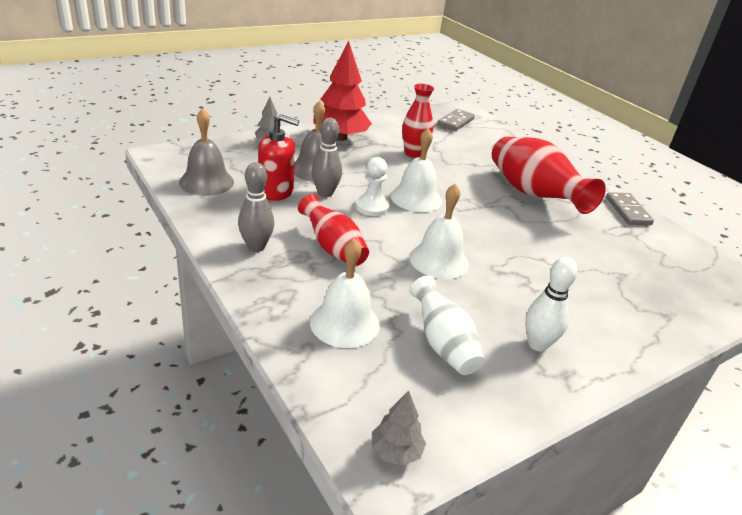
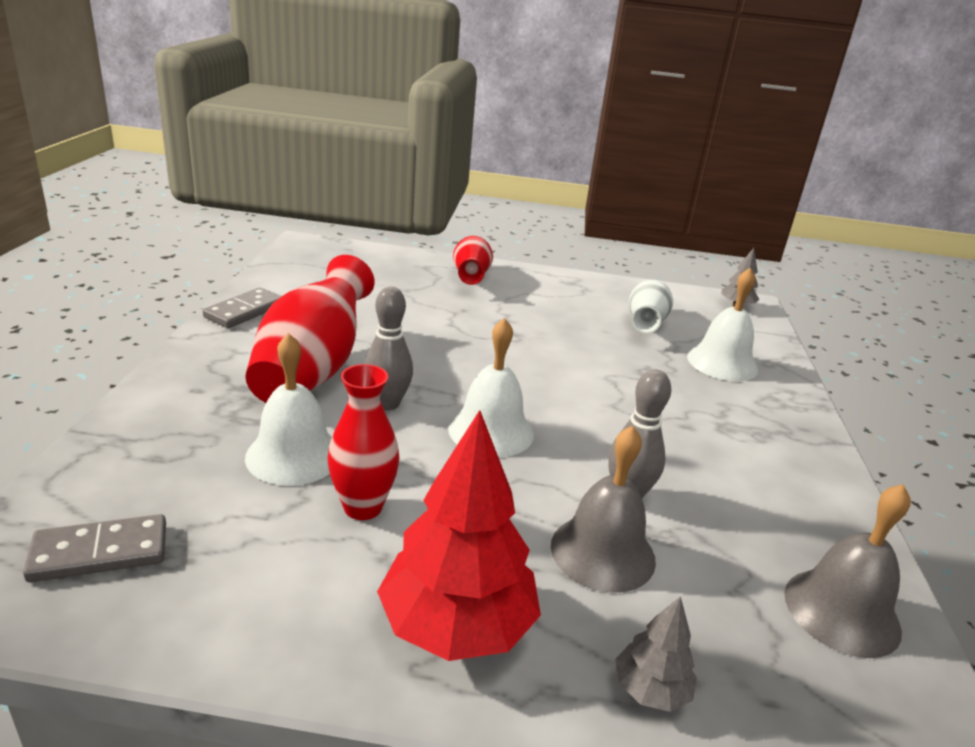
camera: 140 degrees left, 5 degrees down
(256, 247) = (784, 459): grey bowling pin -> grey bowling pin (387, 404)
(276, 191) = (712, 533): red soap dispenser -> none
(333, 248) = (682, 420): red vase -> red vase (471, 277)
(372, 207) = (575, 445): white pawn -> none
(439, 260) = (567, 364): white bell -> white bell (294, 455)
(537, 344) = (566, 296): white bowling pin -> none

